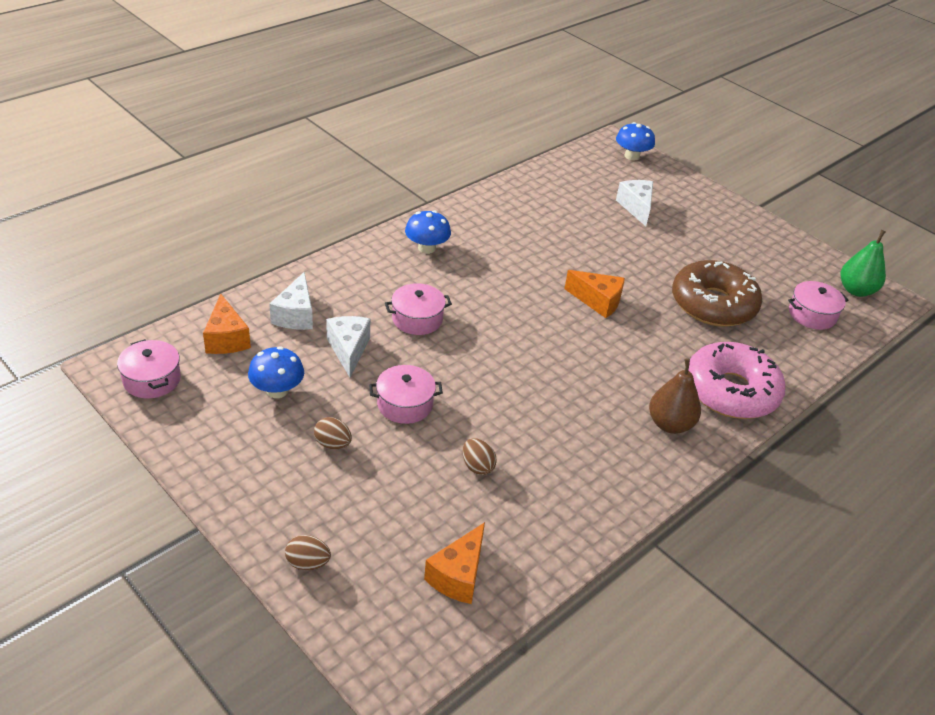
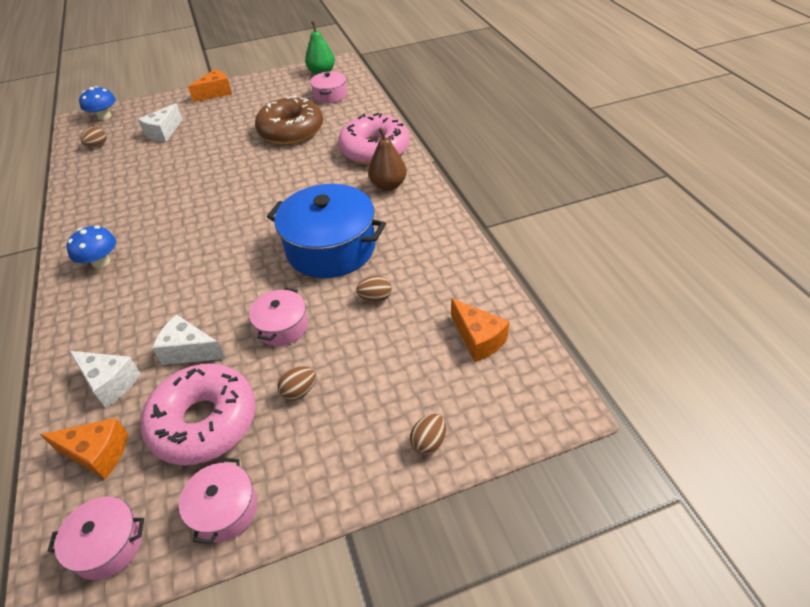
camera: 60 degrees left, 5 degrees up
(277, 390) = (204, 421): blue mushroom -> pink donut
(417, 319) = (186, 292): pink pot -> pink pot (224, 510)
(533, 405) = (331, 248): none -> blue pot
(583, 173) = (97, 146): none -> brown egg
(598, 301) = (247, 182): orange cheese -> orange cheese (216, 93)
(636, 207) = (163, 132): white cheese -> white cheese turned 75 degrees counterclockwise

